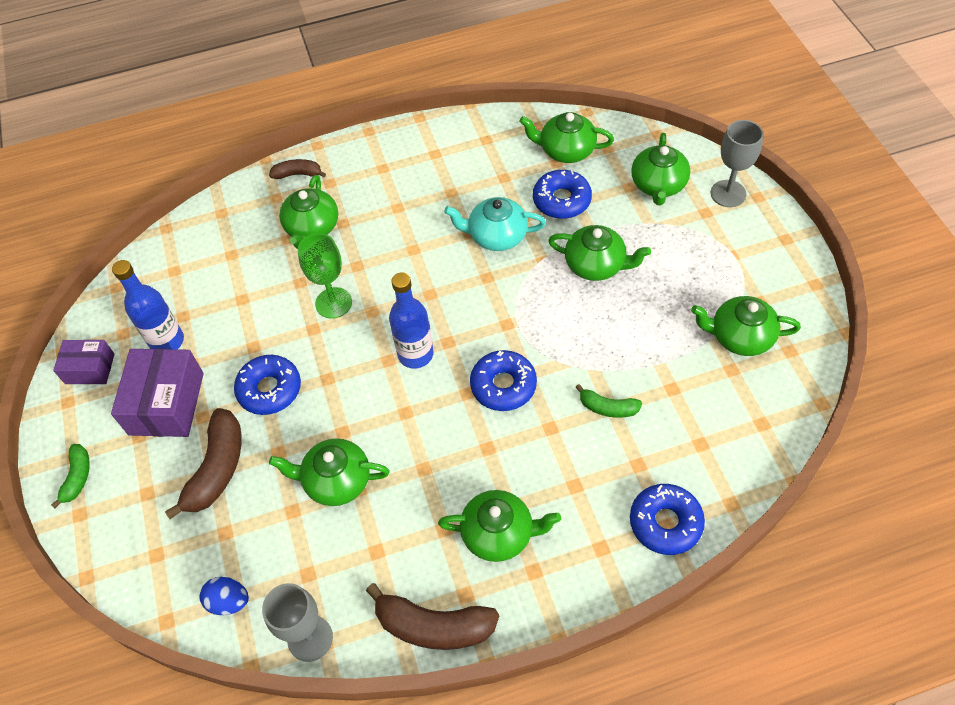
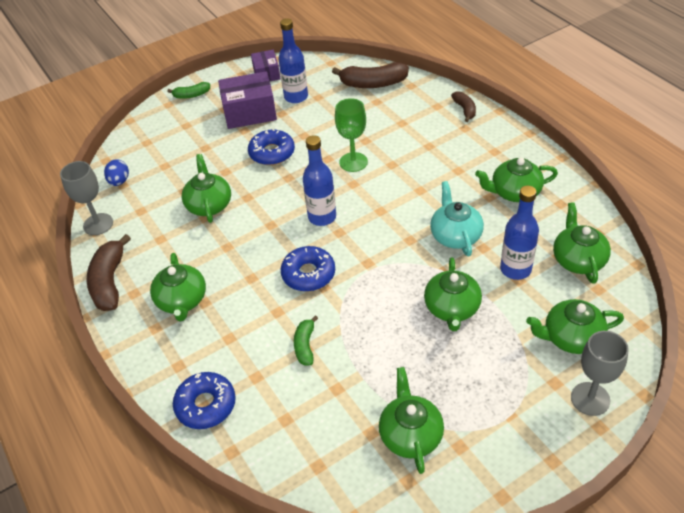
camera: 75 degrees right, 10 degrees down
(217, 469) = (207, 148): brown banana -> brown banana (373, 84)
(312, 228) = (417, 132): green teapot -> green teapot (514, 192)
(561, 200) = (515, 269): blue donut -> blue bottle

